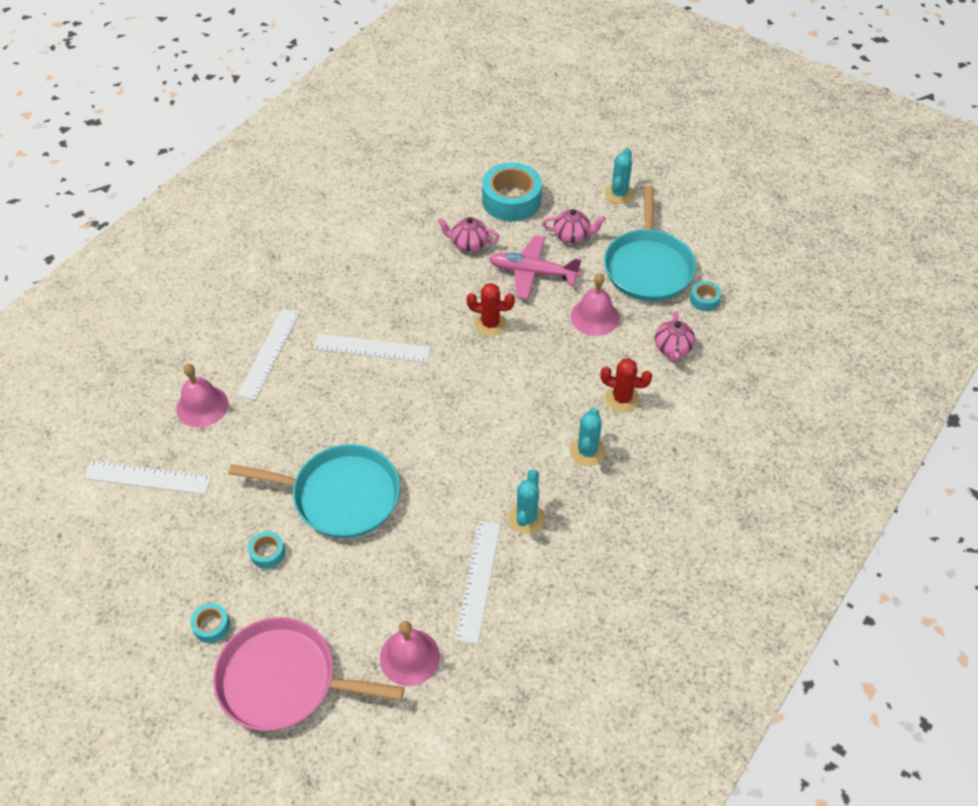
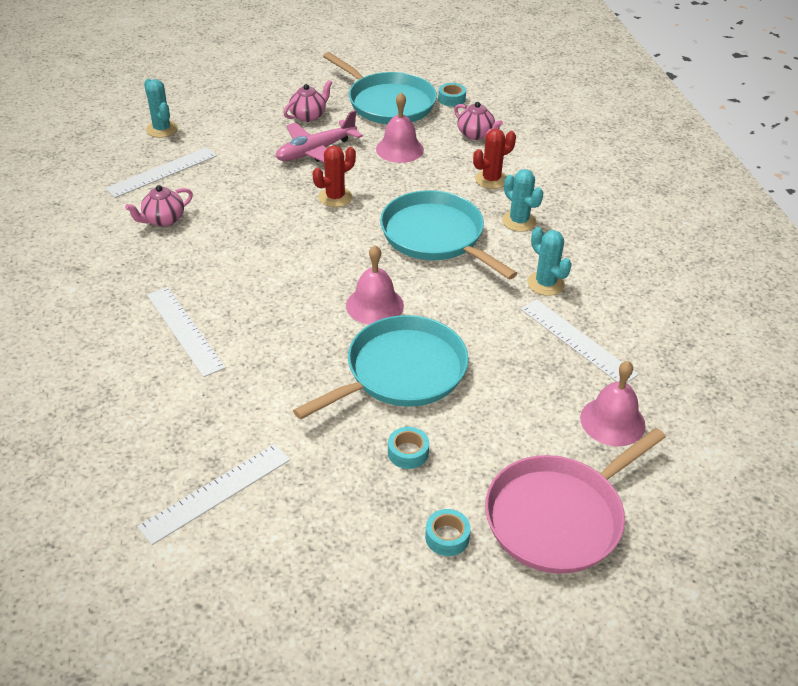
camera: 50 degrees left, 10 degrees down
(202, 406) = (182, 407): pink bell -> pink bell (374, 305)
(372, 348) = (269, 269): white ruler -> white ruler (162, 172)
(469, 244) = (239, 163): pink teapot -> pink teapot (163, 220)
(510, 413) = (436, 236): none -> turquoise pan
(511, 200) = (229, 121): turquoise tape -> none
(619, 194) = (302, 76): turquoise cactus -> turquoise cactus (162, 129)

